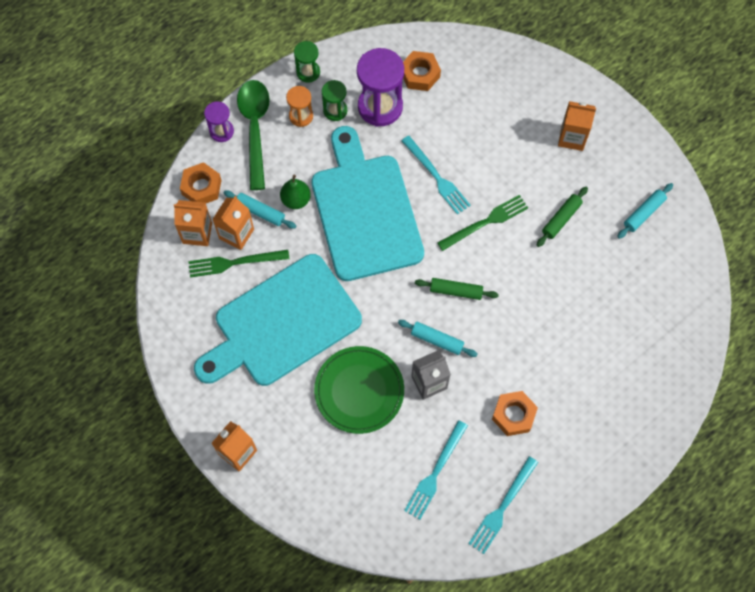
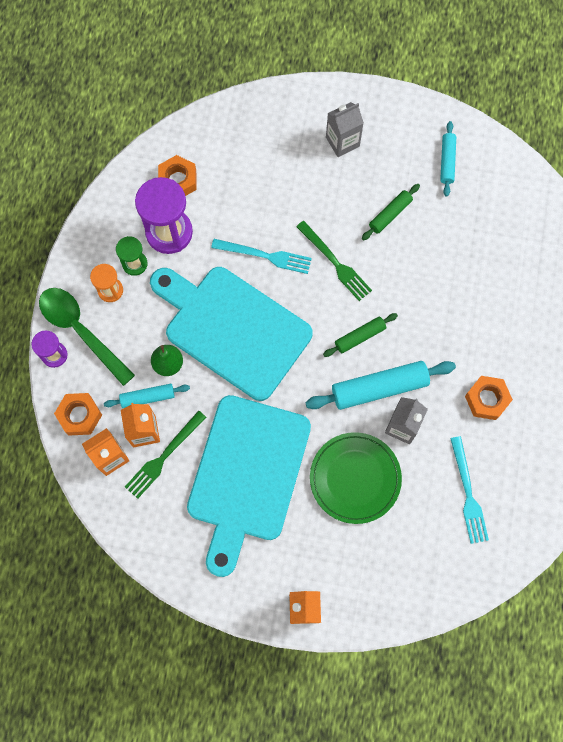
camera: 40 degrees left, 5 degrees up
(308, 72) = (83, 248): green hourglass -> none
(437, 340) = (379, 388): turquoise rolling pin -> turquoise rolling pin, size x1.78
(485, 222) = (335, 263): green fork -> green fork turned 120 degrees clockwise
(502, 507) = (539, 478): turquoise fork -> none
(561, 219) = (390, 214): green rolling pin -> green rolling pin turned 45 degrees clockwise
(572, 137) = (342, 142): orange carton -> grey carton

